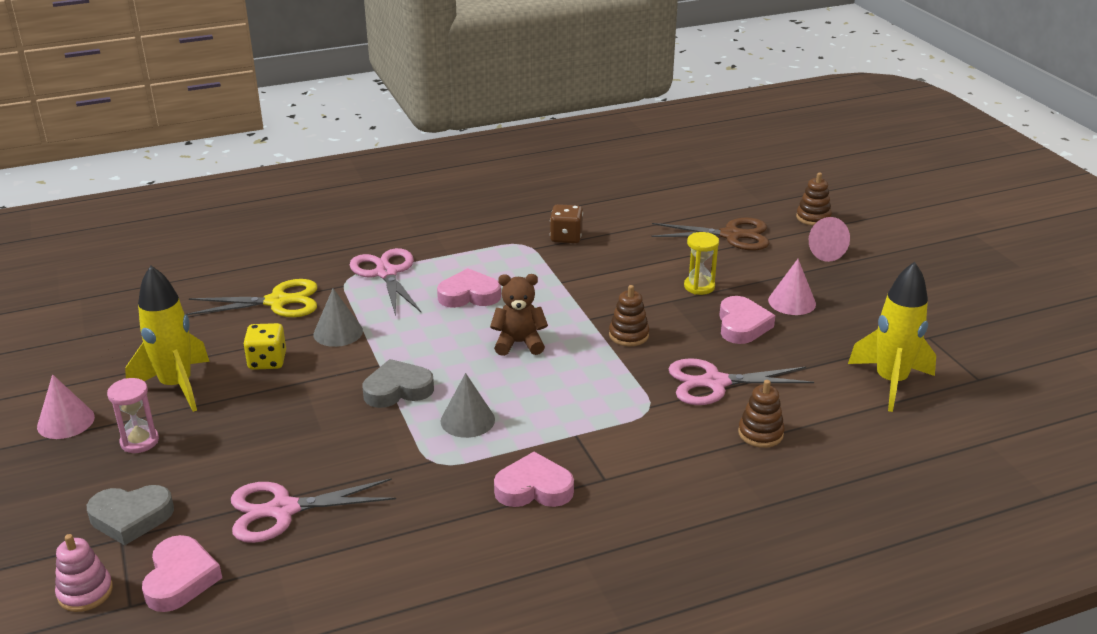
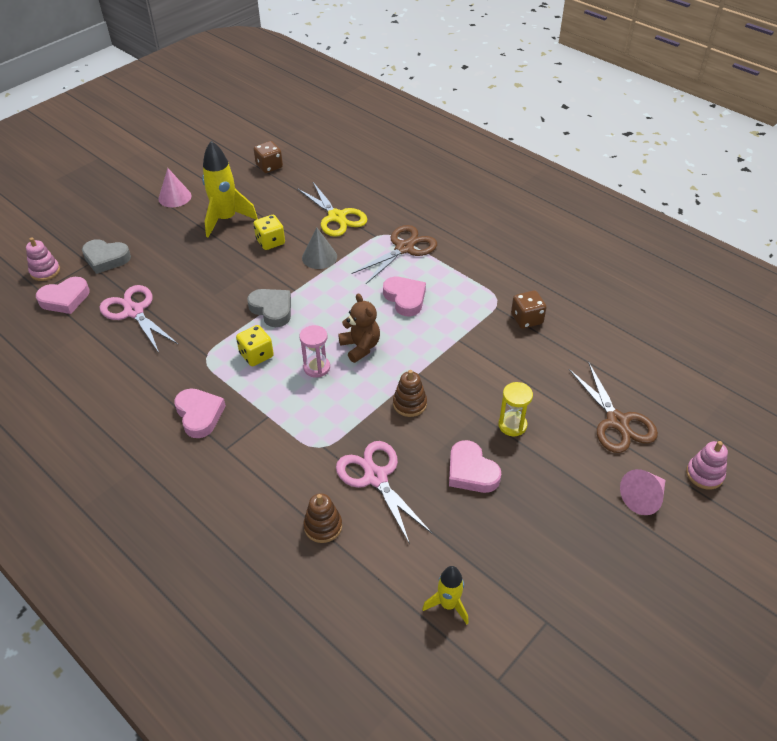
camera: 65 degrees right, 15 degrees up
(107, 325) = (269, 166): none -> brown dice
(131, 518) = (106, 259): grey heart -> grey heart turned 45 degrees counterclockwise
(139, 441) = (170, 230): pink hourglass -> pink hourglass (316, 367)
(386, 273) = (404, 248): pink scissors -> brown scissors
(467, 420) = (256, 355): grey cone -> yellow dice
(742, 325) = (471, 471): pink heart -> pink heart turned 75 degrees clockwise
(792, 302) = (533, 497): pink cone -> none
(813, 218) = (704, 474): brown stacking toy -> pink stacking toy
(890, 382) = (448, 604): yellow rocket -> yellow rocket, size x0.57

